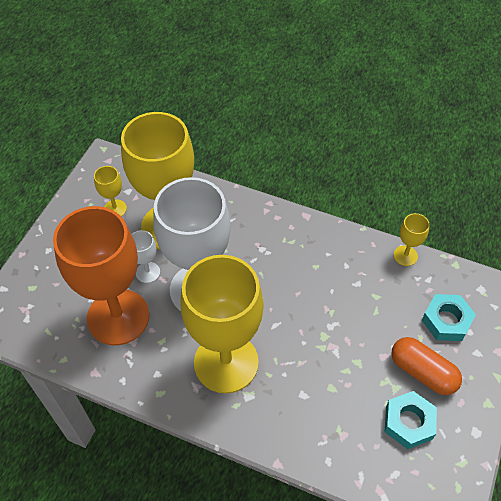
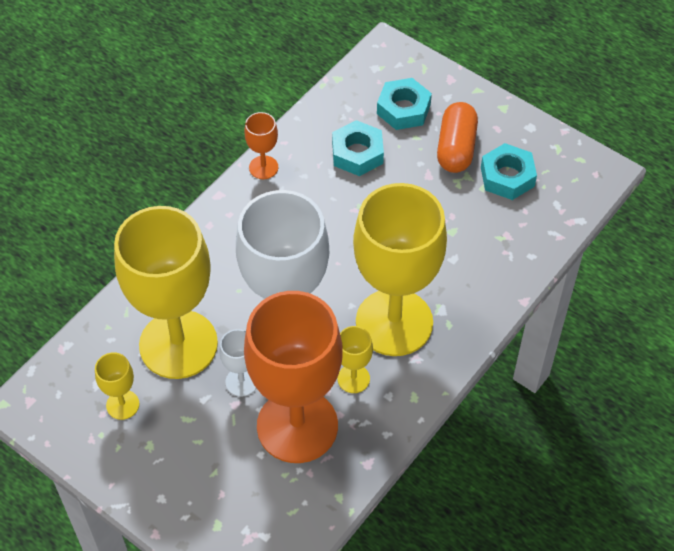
camera: 75 degrees left, 0 degrees up
(343, 237) = (263, 167): none -> orange goblet
(383, 297) = (357, 153): none -> turquoise nut
(405, 256) = (310, 118): yellow goblet -> yellow goblet (353, 378)
(422, 372) = (456, 148): orange capsule -> orange capsule turned 45 degrees counterclockwise

